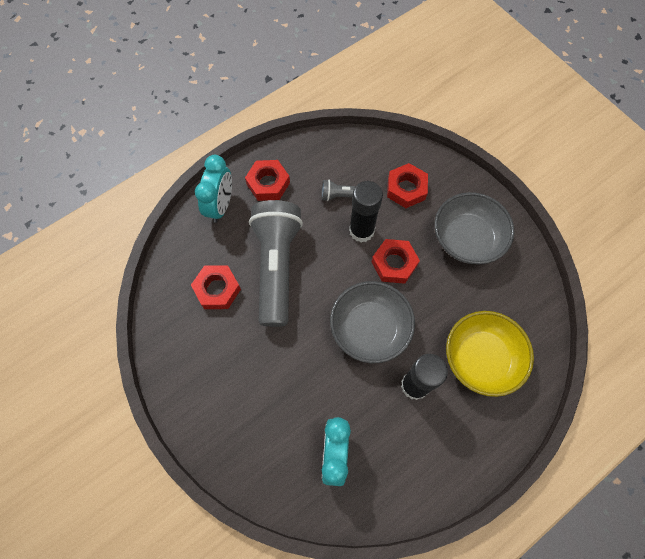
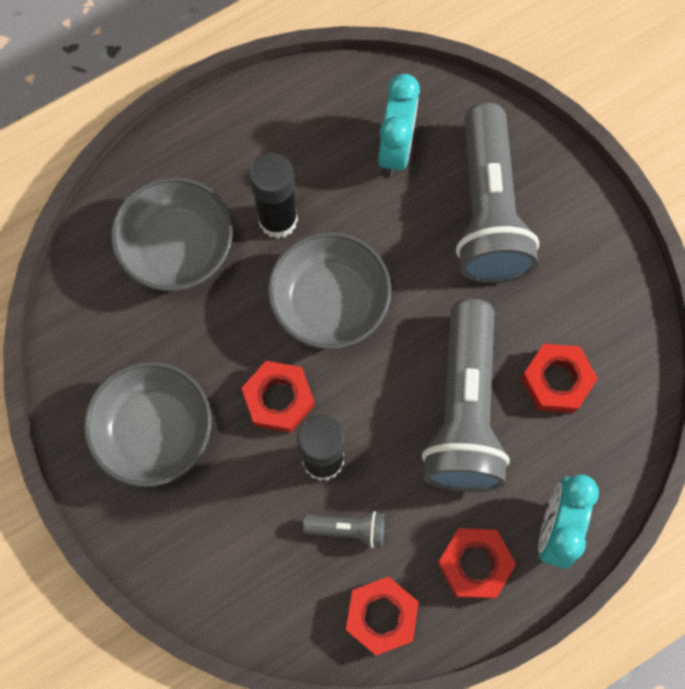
camera: 175 degrees left, 5 degrees up
(263, 406) = (488, 211): none -> grey flashlight
(406, 189) = (237, 532): red nut -> red nut (381, 616)
(481, 358) = (177, 248): yellow bowl -> grey bowl

